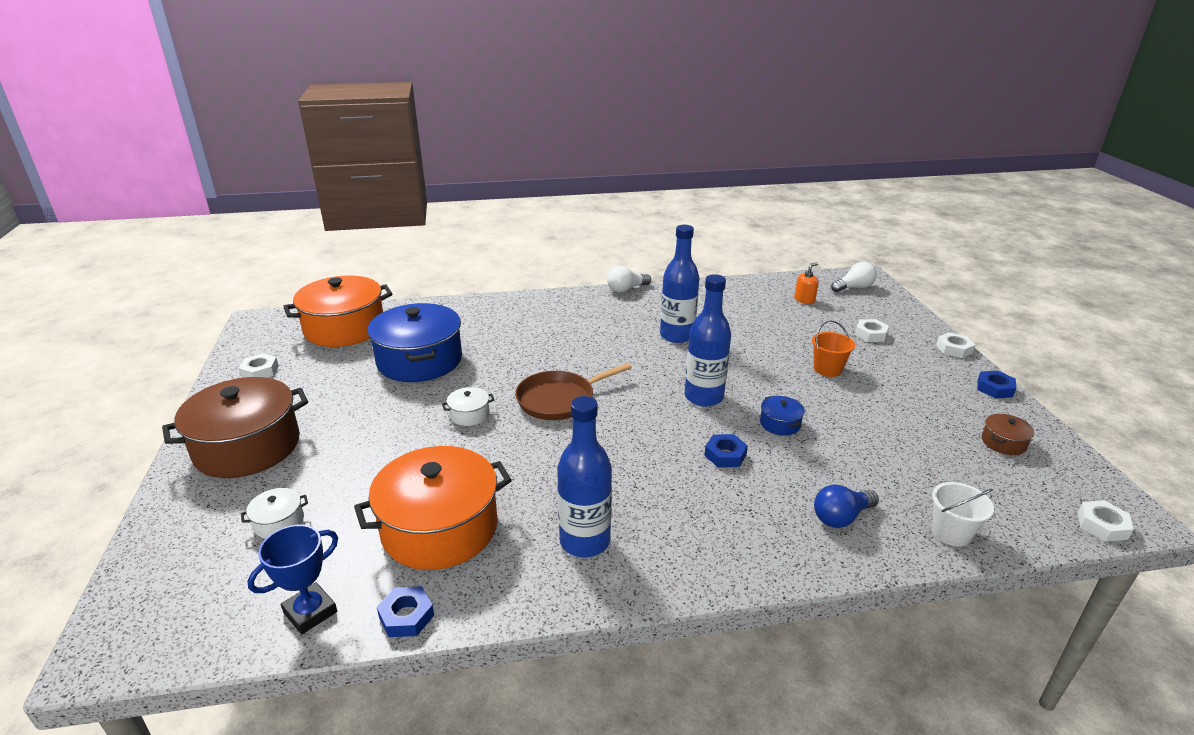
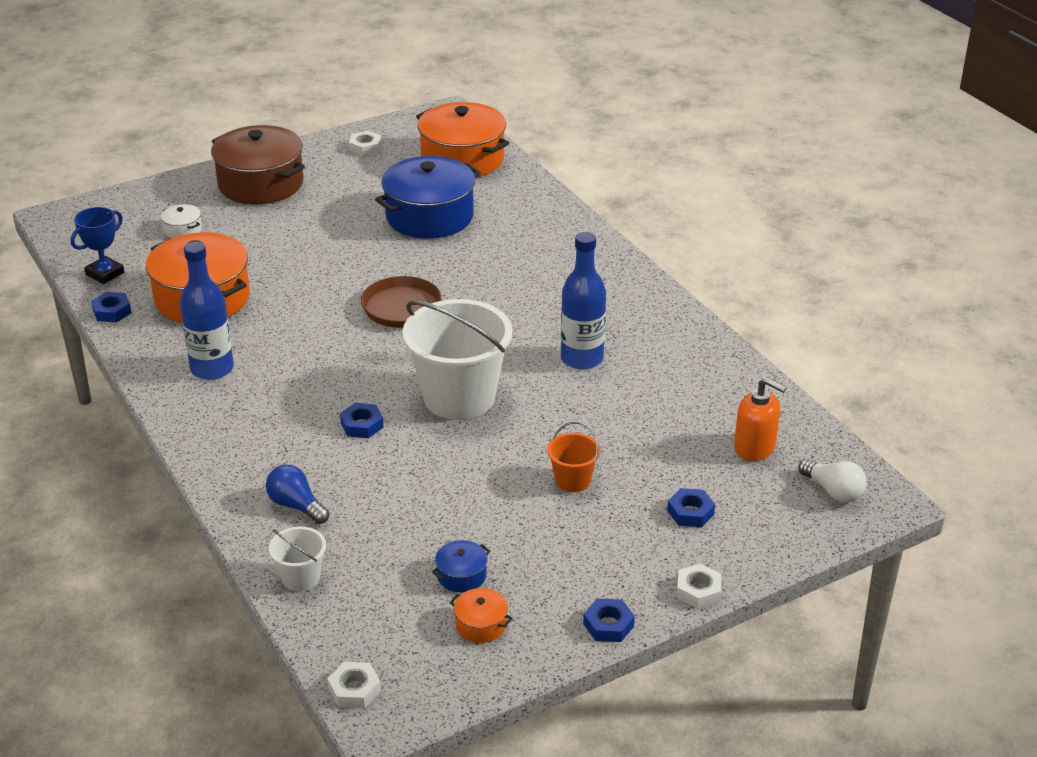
camera: 70 degrees right, 5 degrees up
(310, 612) = (105, 274): blue trophy -> blue trophy turned 75 degrees counterclockwise
(469, 414) = (355, 269): white pot -> none
(626, 289) = (675, 302): white light bulb -> none
(703, 397) = (459, 397): blue bottle -> white bucket
(780, 424) = (434, 454): blue pot -> blue pot (461, 575)
(804, 300) = (755, 447): orange soap dispenser -> orange soap dispenser, size x1.53
(870, 334) = (690, 512): white nut -> blue nut
(1003, 443) = (481, 625): brown pot -> orange pot

